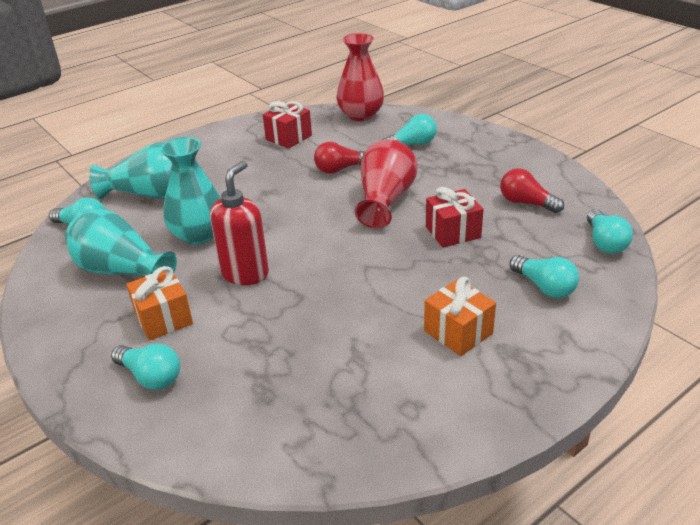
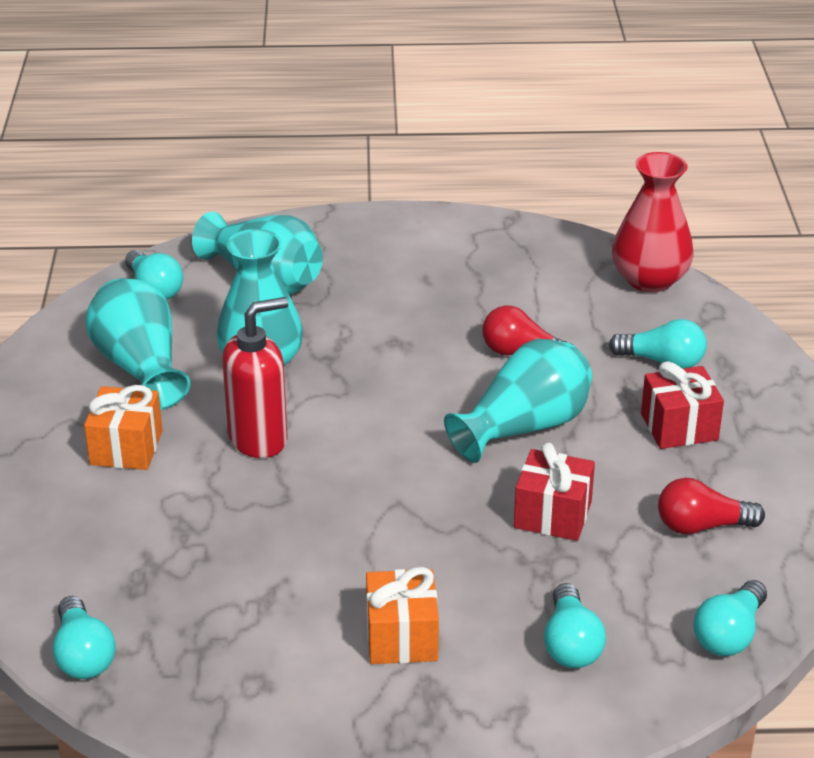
camera: 35 degrees right, 0 degrees up
(151, 377) = (55, 505): turquoise light bulb -> turquoise light bulb (83, 655)
(288, 137) = (512, 272): red gift -> red gift (679, 427)
(385, 200) = (524, 427): red vase -> turquoise vase
(526, 203) = (701, 526): red light bulb -> red light bulb turned 75 degrees counterclockwise

